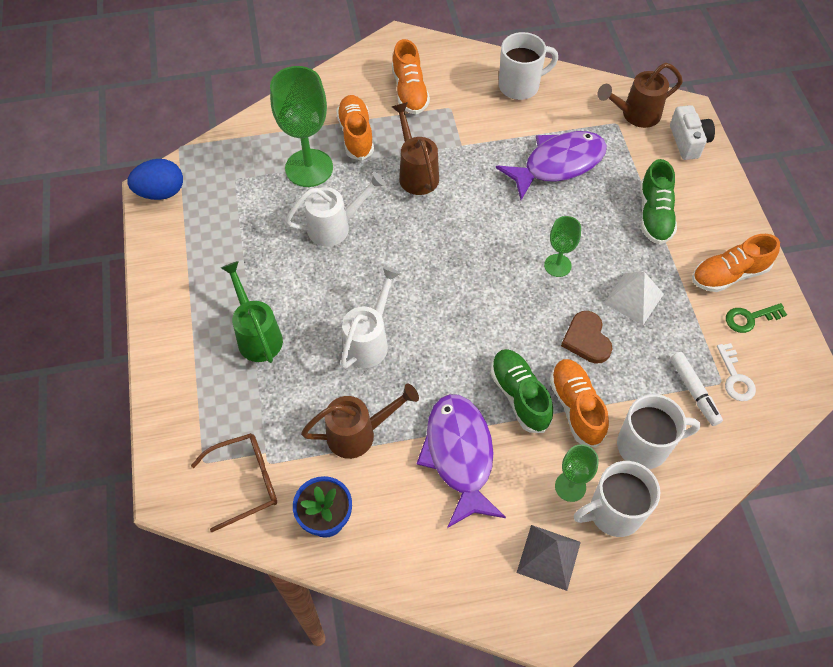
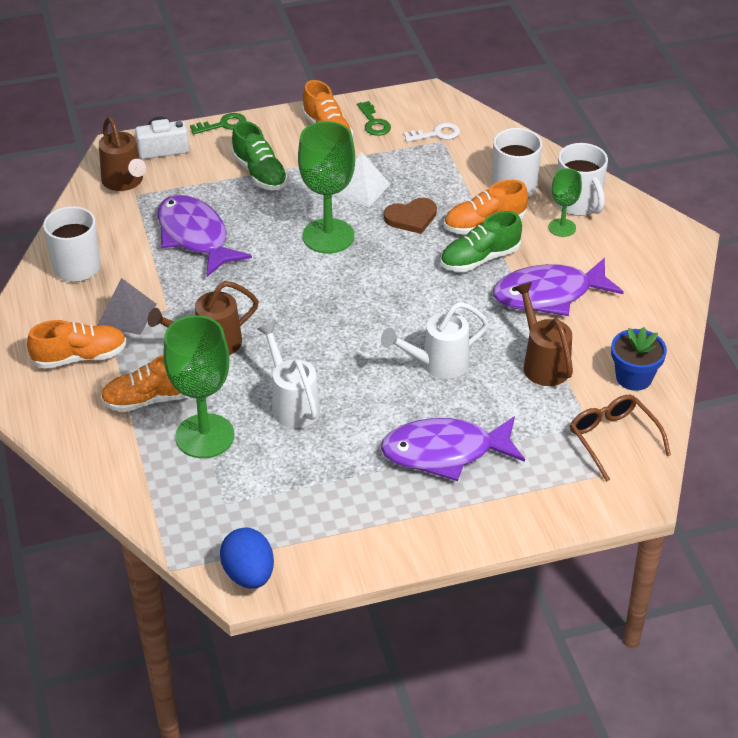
camera: 95 degrees left, 15 degrees down
(257, 335) = (445, 452): green watering can -> purple fish
(369, 341) = (437, 364): white watering can -> white watering can turned 45 degrees counterclockwise
(548, 557) = (628, 239): grey pyramid -> grey pyramid (126, 315)
(557, 265) = (328, 236): green goblet -> green goblet, size x1.88
(654, 215) = (260, 173): green shoe -> green shoe turned 60 degrees clockwise
(694, 391) = (454, 157): white marker -> none
(731, 188) = (223, 125): none -> green key

